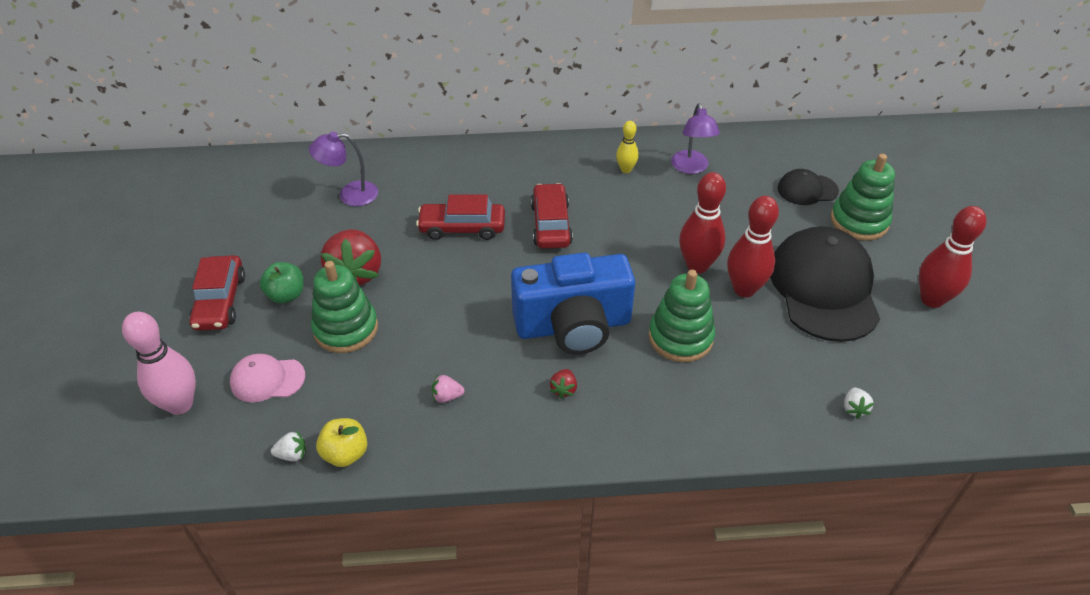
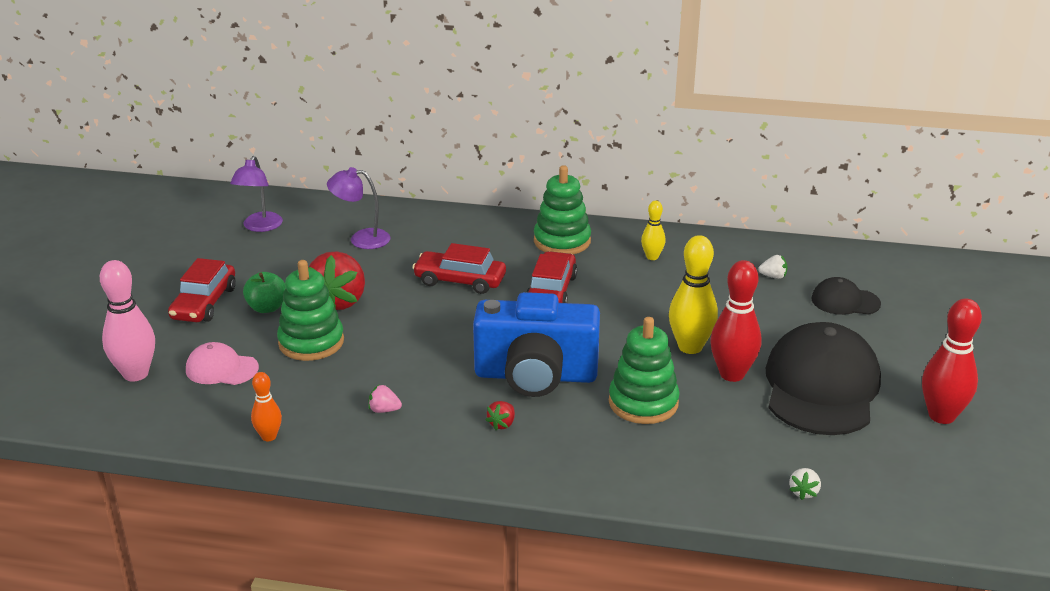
camera: 15 degrees right, 15 degrees down
(292, 454) = (220, 428): white strawberry -> white strawberry (773, 276)
(345, 453) = (269, 436): yellow apple -> orange bowling pin
(691, 168) = (724, 265): purple lamp -> purple lamp (260, 227)
(697, 265) = (690, 347): red bowling pin -> yellow bowling pin
(859, 221) = (891, 337): green stacking toy -> green stacking toy (562, 241)

